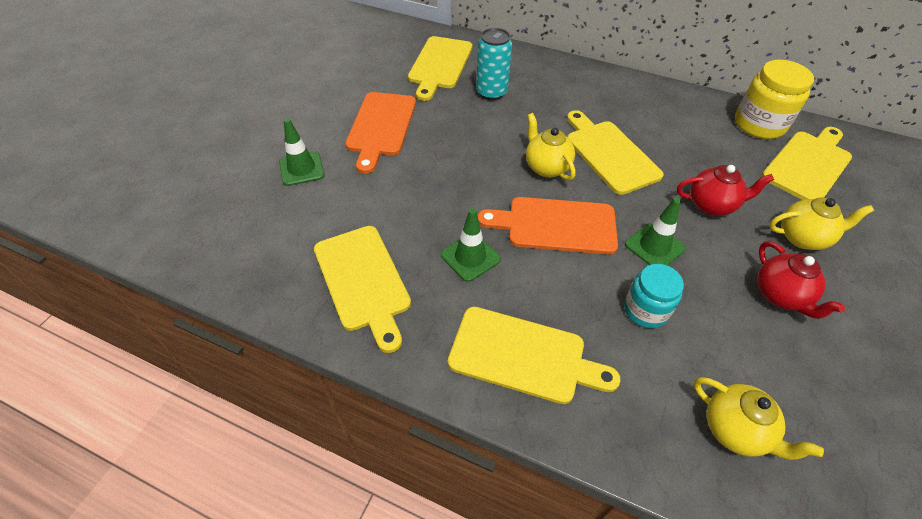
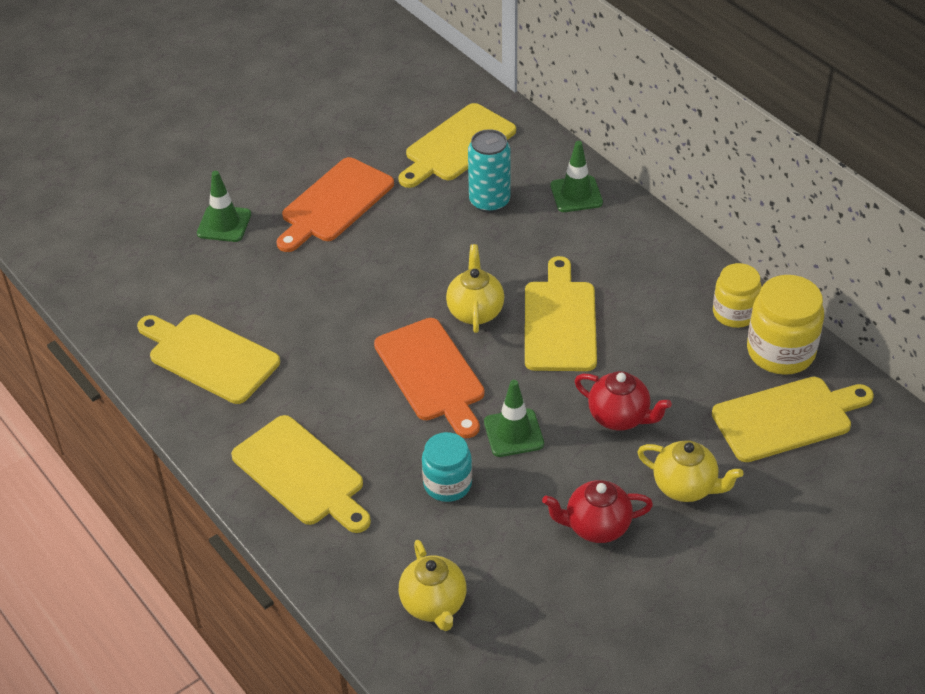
camera: 30 degrees right, 5 degrees down
(363, 281) = (209, 356): yellow cutting board -> yellow cutting board turned 120 degrees clockwise
(470, 257) = (322, 372): green traffic cone -> green traffic cone (576, 194)
(555, 225) = (431, 374): orange cutting board -> orange cutting board turned 150 degrees counterclockwise
(708, 111) = (734, 313): none -> yellow jar
(780, 296) = (596, 527): red teapot -> red teapot turned 75 degrees clockwise

